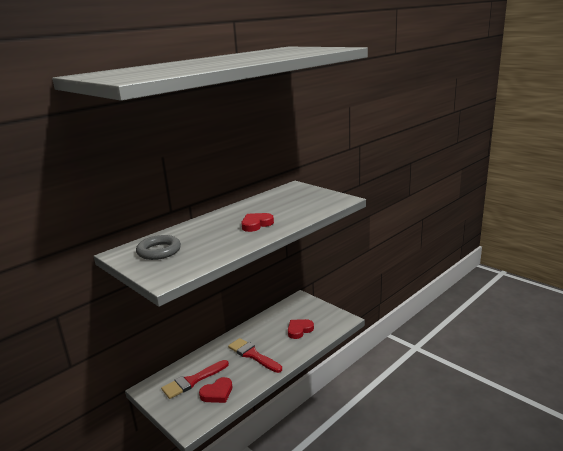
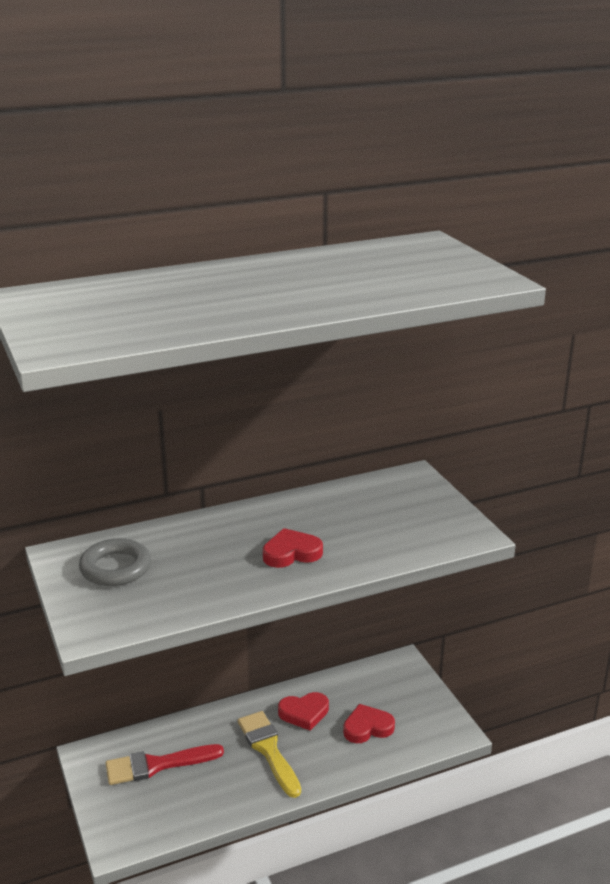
camera: 20 degrees right, 5 degrees up
(217, 393) = (182, 800): red heart -> red heart (304, 713)
(253, 355) = (269, 750): red brush -> yellow brush

